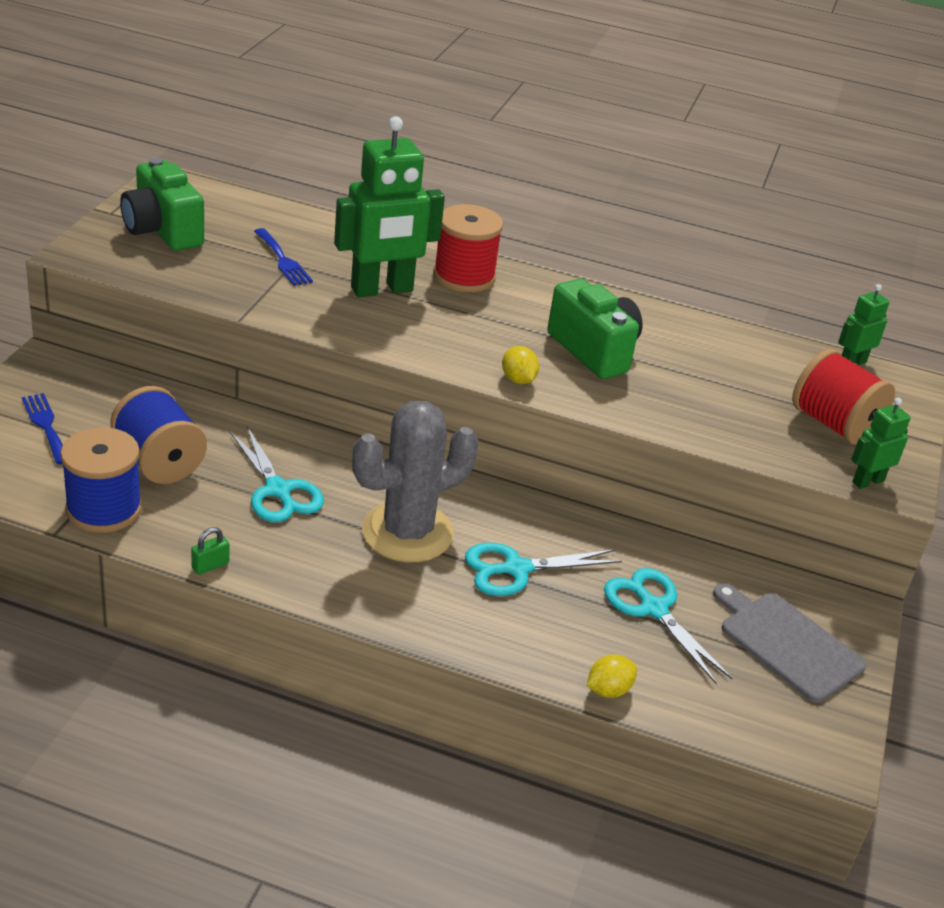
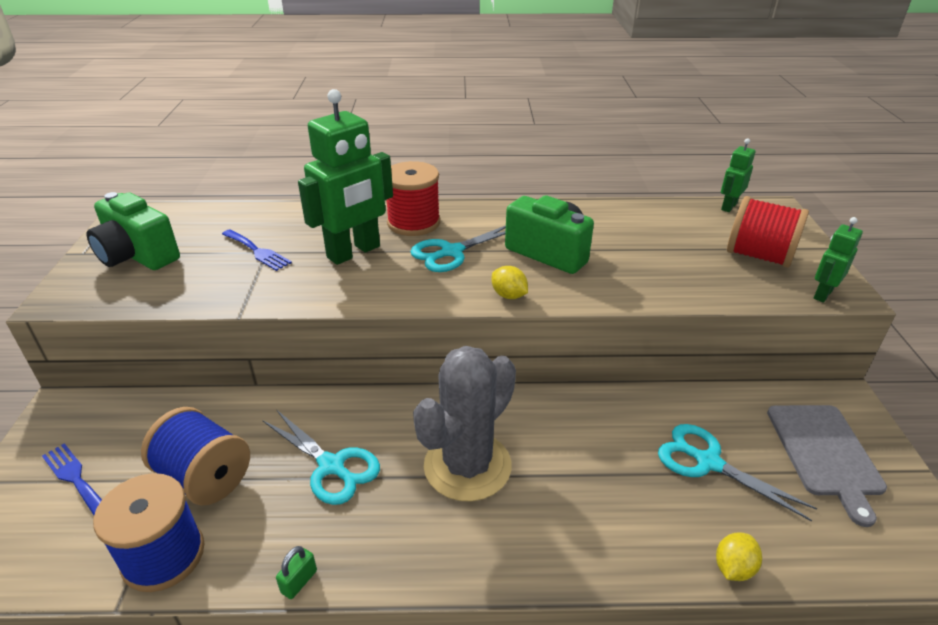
camera: 15 degrees left, 0 degrees up
(516, 569) = (578, 467): turquoise scissors -> turquoise scissors (451, 252)
(787, 643) = (825, 453): grey cutting board -> grey cutting board turned 120 degrees counterclockwise

